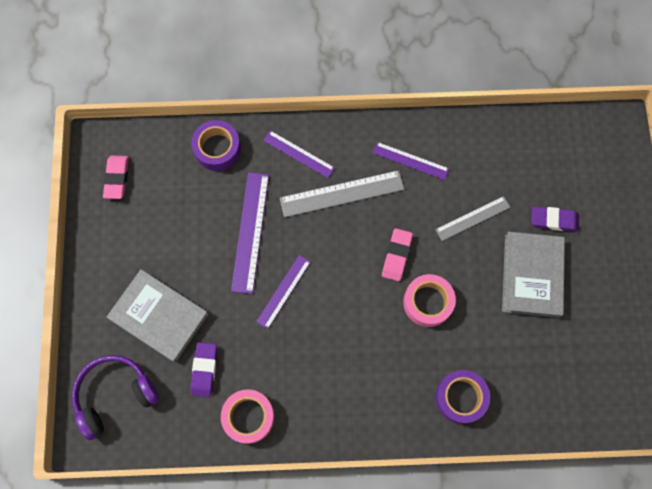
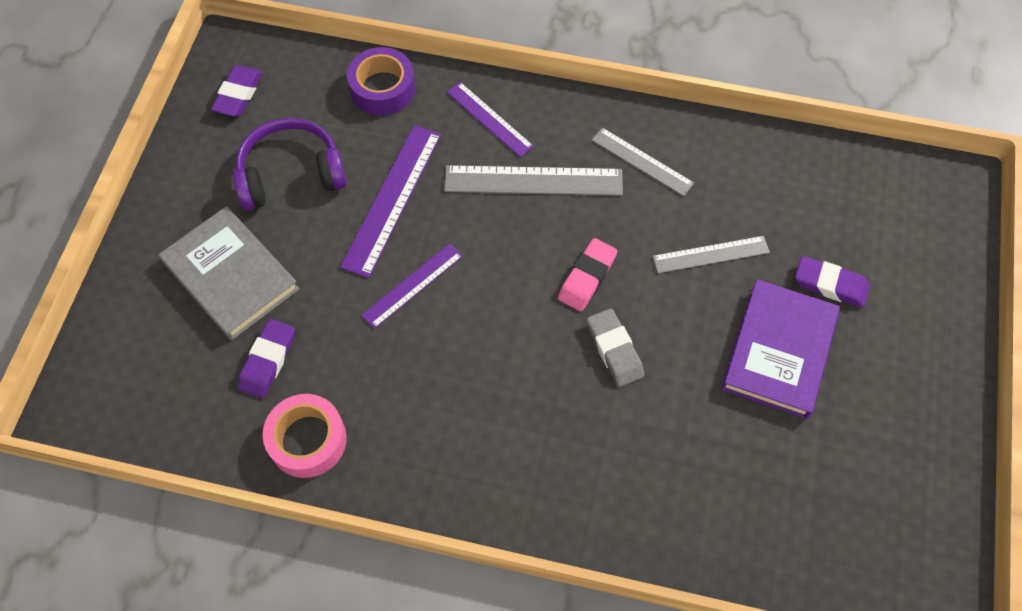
camera: 15 degrees right, 10 degrees down
(115, 395) = (133, 362): purple headphones -> purple headphones (291, 174)
(117, 178) = (238, 94): pink eraser -> purple eraser
(410, 161) = (642, 161): purple ruler -> grey ruler
(428, 302) = (614, 350): pink tape -> grey eraser
(460, 397) = (626, 494): purple tape -> none
(532, 275) = (779, 351): grey book -> purple book

